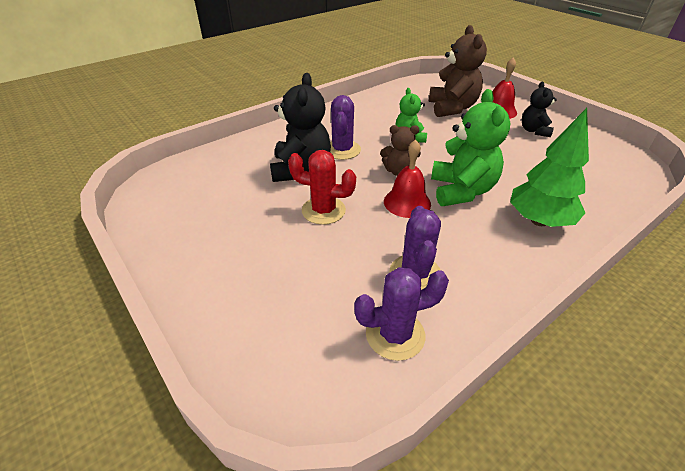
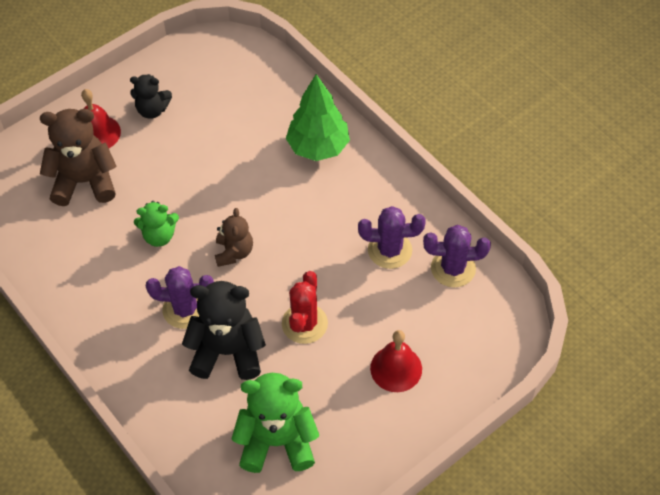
camera: 90 degrees left, 15 degrees up
(395, 335) = (453, 268): purple cactus -> purple cactus turned 75 degrees counterclockwise
(407, 202) = (291, 248): red bell -> red bell (396, 368)
(461, 191) = (271, 199): green teddy bear -> green teddy bear (277, 441)

